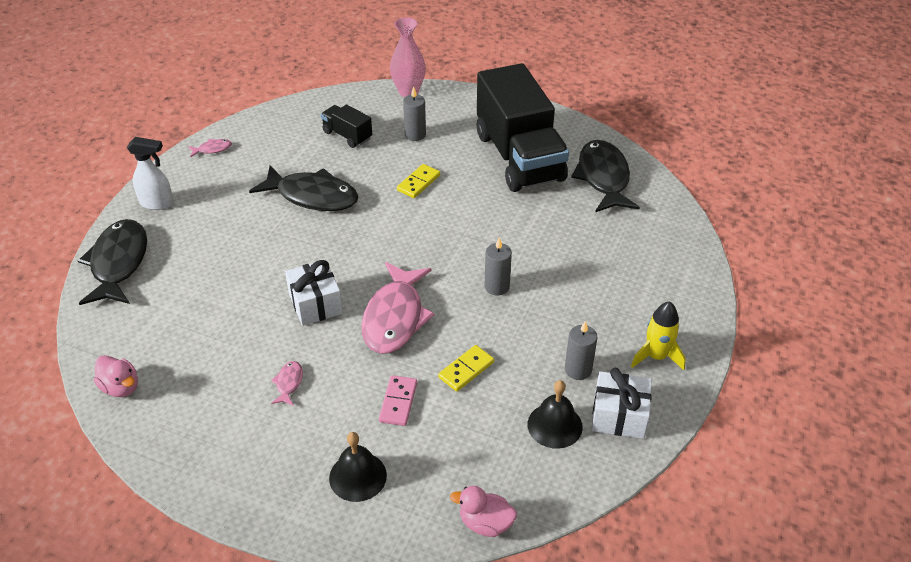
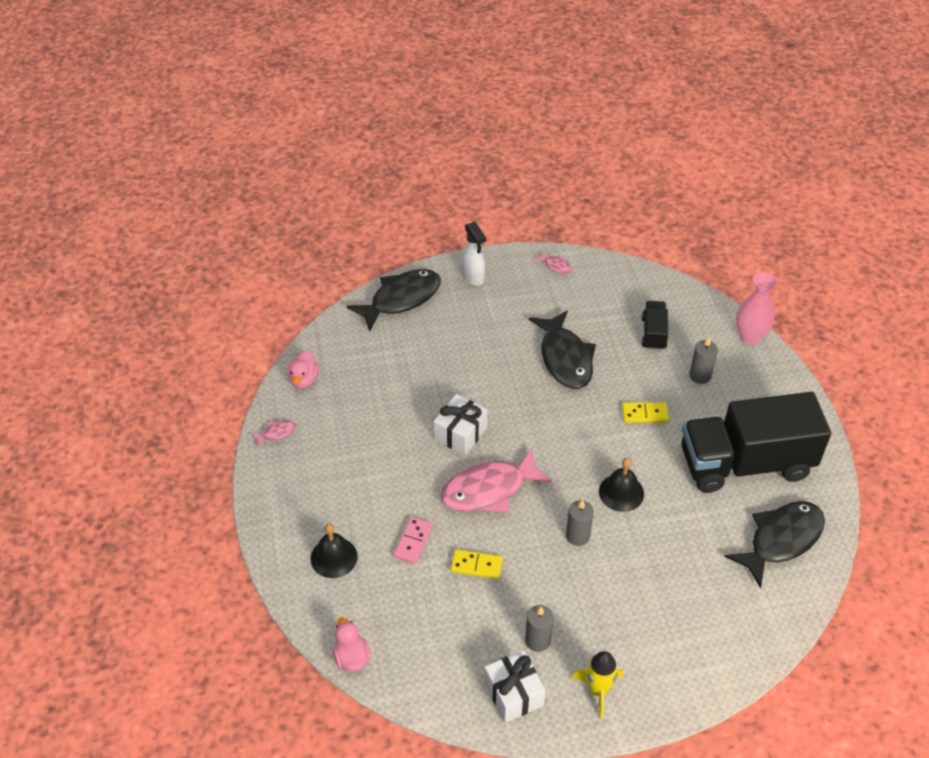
camera: 55 degrees right, 5 degrees up
(289, 383) = (378, 466): pink fish -> pink fish (276, 433)
(398, 402) = (413, 541): pink domino -> pink domino turned 45 degrees counterclockwise
(519, 157) = (745, 463): black truck -> black truck turned 45 degrees clockwise
(555, 425) = (470, 654): black bell -> black bell (621, 492)

